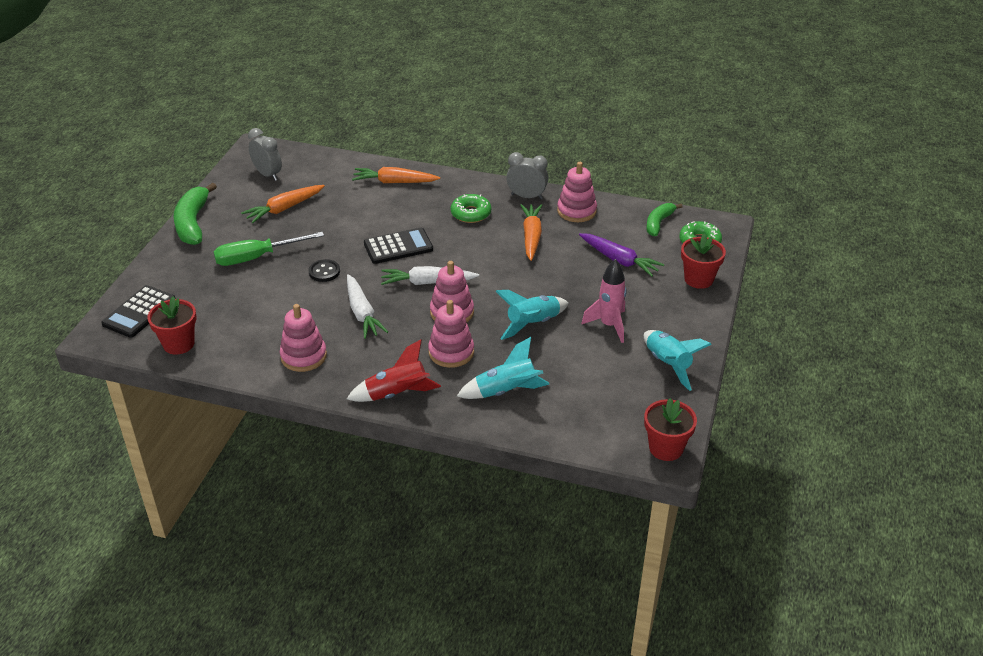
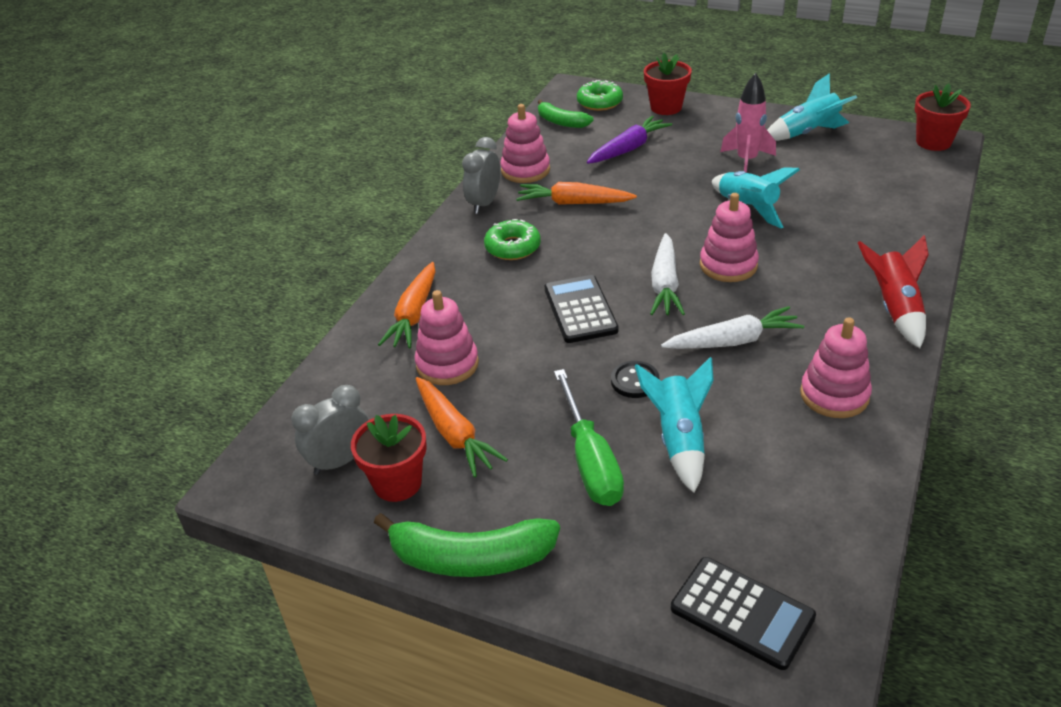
camera: 80 degrees left, 0 degrees up
(179, 344) = (824, 544): red flower pot -> red flower pot (397, 483)
(451, 352) = (807, 266): pink stacking toy -> pink stacking toy (447, 364)
(506, 391) = (871, 229): turquoise rocket -> turquoise rocket (679, 439)

